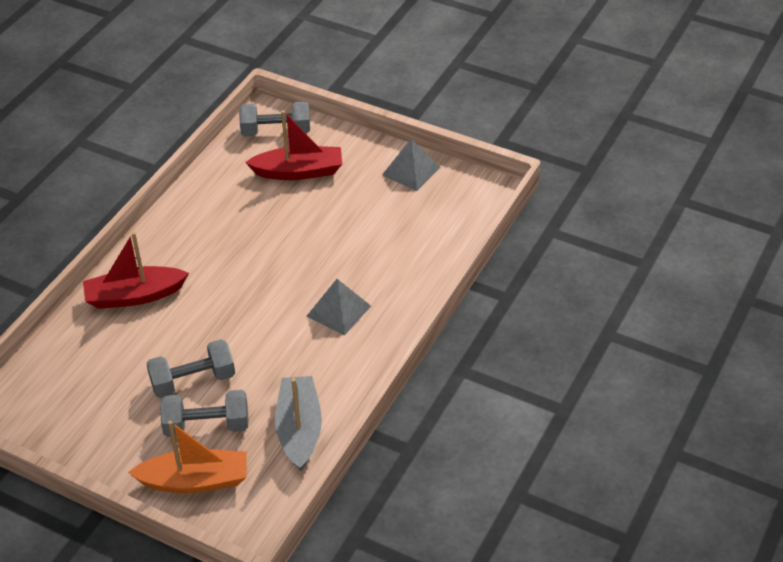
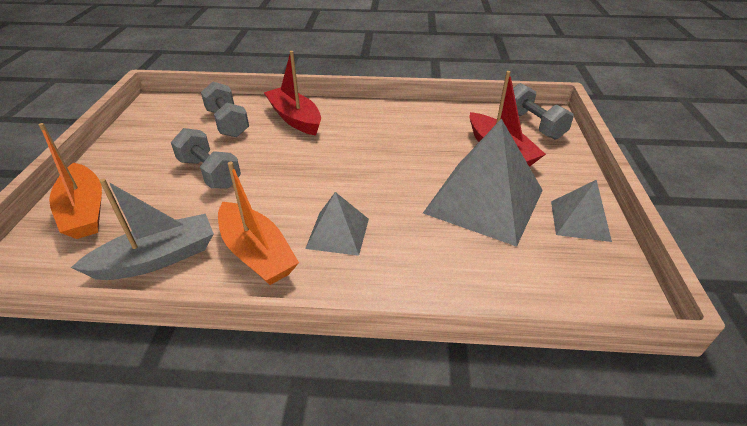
camera: 65 degrees right, 5 degrees down
(207, 426) = (155, 197): grey dumbbell -> grey dumbbell (227, 123)
(331, 365) = (257, 253): none -> orange boat
(357, 211) = (484, 201): none -> grey pyramid

